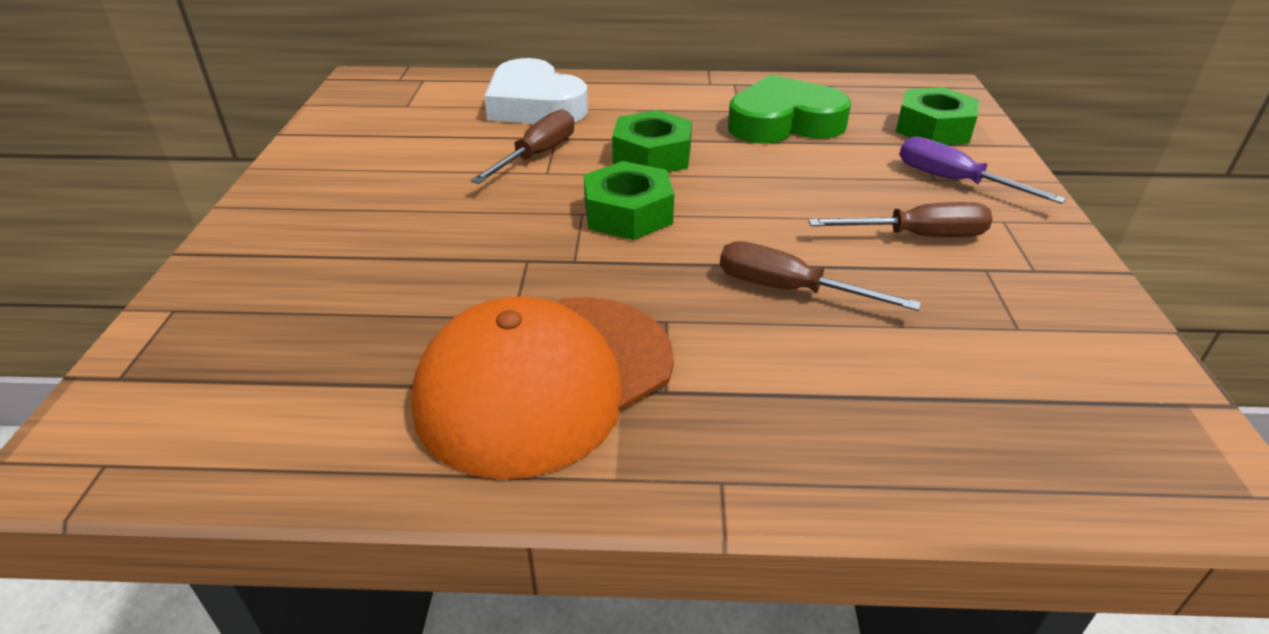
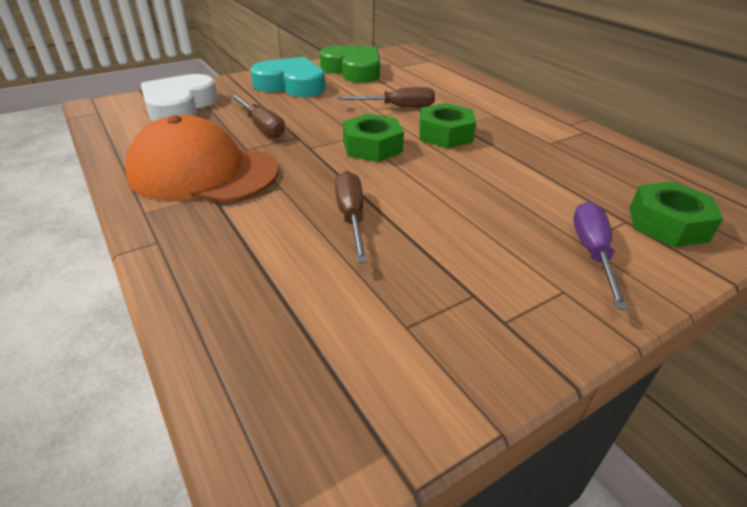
camera: 55 degrees right, 0 degrees up
(333, 207) = (291, 85): none -> turquoise heart
(534, 105) = (449, 89): white heart -> white heart (179, 106)
(784, 122) = (561, 162): green heart -> green heart (353, 70)
(917, 236) = (480, 252): brown screwdriver -> brown screwdriver (262, 126)

